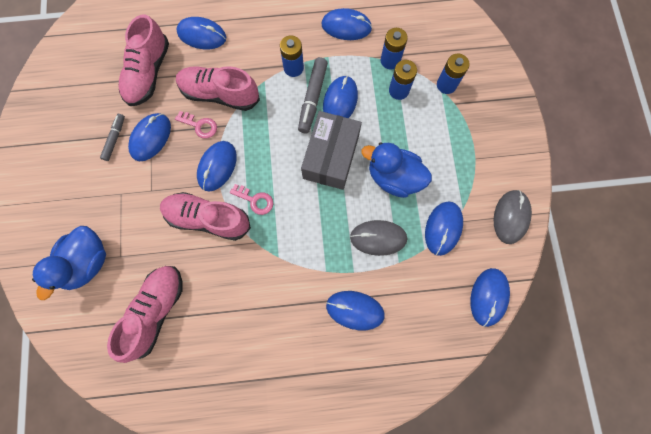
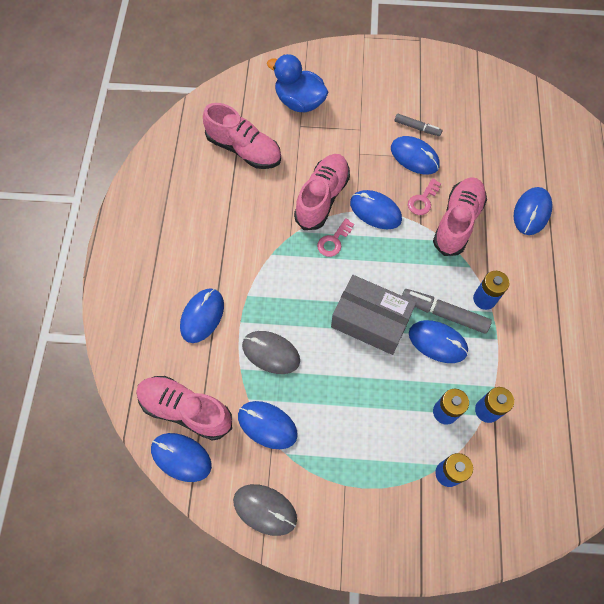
camera: 100 degrees right, 10 degrees down
(148, 73) = (487, 160): pink shoe -> pink shoe (186, 410)
(346, 26) = (538, 367): blue mouse -> none
(378, 238) = (271, 353): grey mouse -> grey mouse turned 75 degrees counterclockwise
(393, 177) = (336, 383): blue duck -> none

